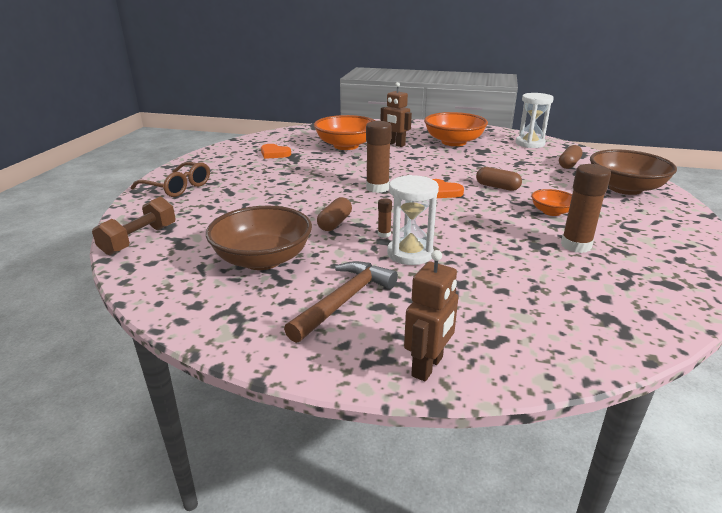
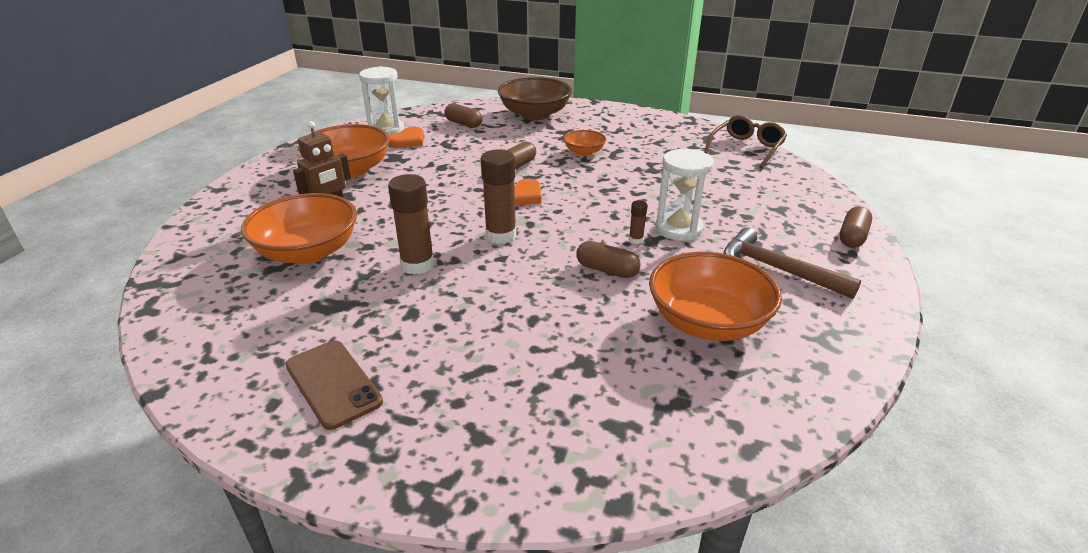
camera: 85 degrees left, 5 degrees up
(139, 239) = (666, 454): brown dumbbell -> none
(178, 187) = (441, 443): brown glasses -> brown glasses (746, 148)
(229, 164) = (333, 383): none -> brown phone
(262, 259) = (707, 322): brown bowl -> orange bowl
(274, 154) = (303, 328): orange heart -> orange heart (408, 141)
(428, 366) = (852, 237): brown robot -> brown capsule
(576, 245) = (652, 155): brown glue stick -> brown glue stick (417, 265)

